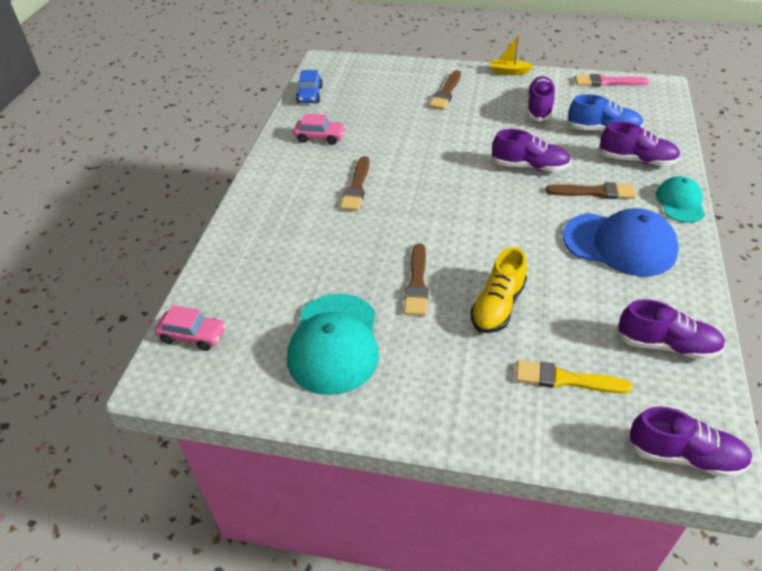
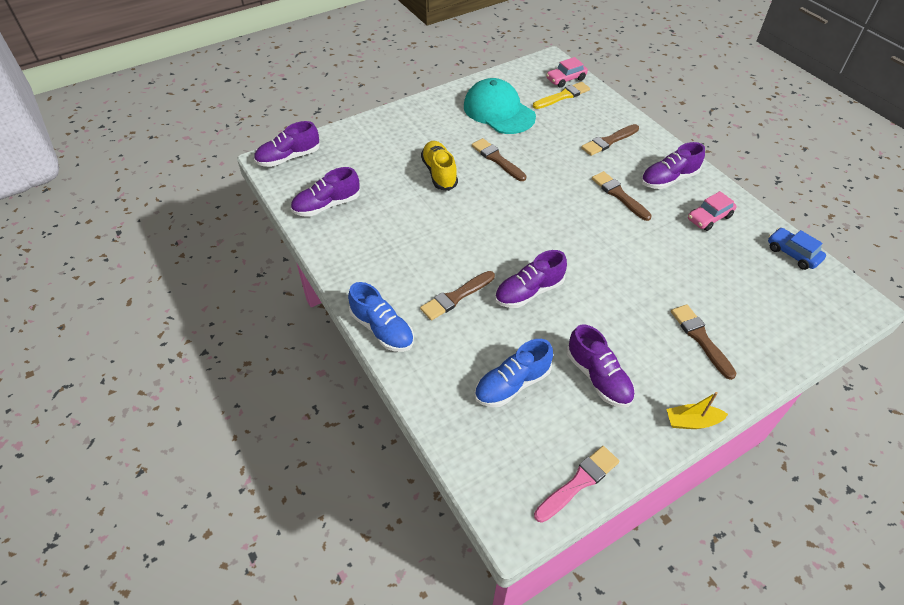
camera: 135 degrees right, 5 degrees up
(283, 234) = (608, 141): none -> brown brush
(509, 72) = (692, 421): yellow boat -> yellow boat turned 150 degrees counterclockwise
(566, 379) = (369, 158): yellow brush -> yellow brush (563, 96)
(619, 244) = (401, 258): blue cap -> none
(636, 160) = (451, 360): purple shoe -> purple shoe (668, 179)
(680, 202) = (382, 329): turquoise cap -> blue shoe

